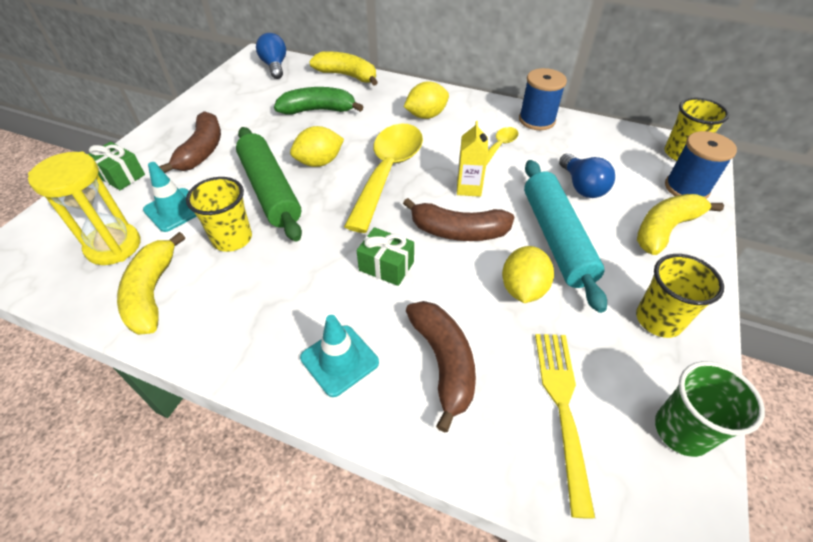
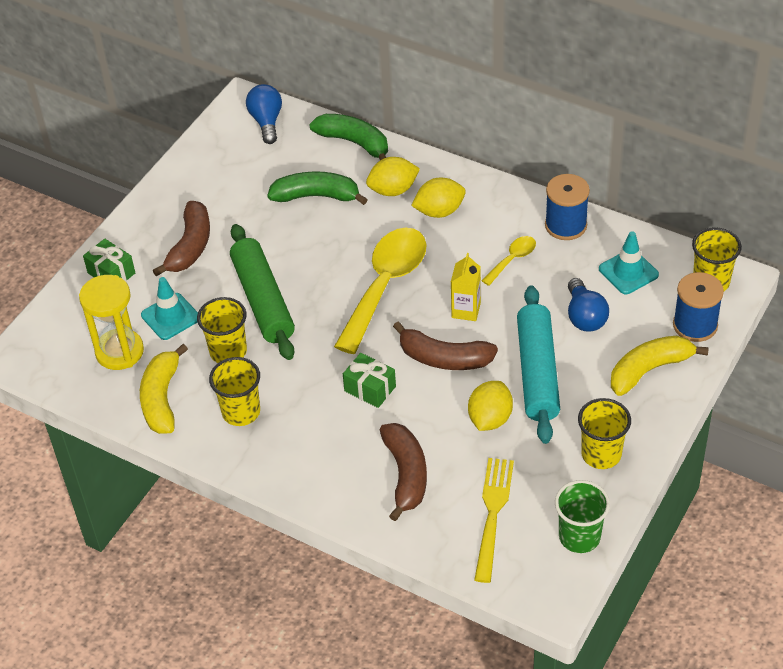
camera: 10 degrees right, 0 degrees up
(243, 301) = (241, 412): none -> yellow cup
(319, 162) = (314, 269): yellow lemon -> yellow lemon (393, 190)
(339, 360) = (321, 466): turquoise traffic cone -> turquoise traffic cone (628, 272)
(347, 76) = (354, 143): yellow banana -> green banana

